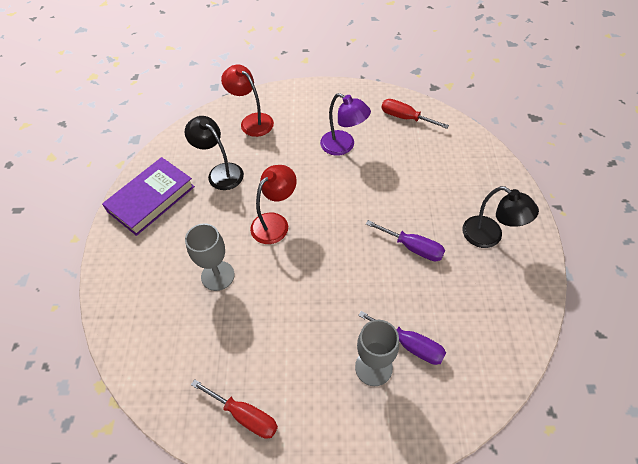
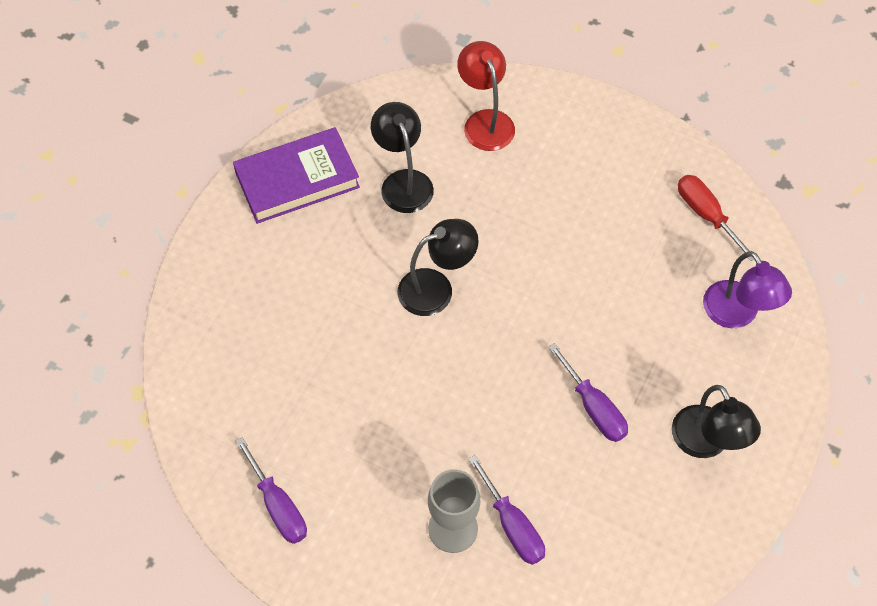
camera: 25 degrees right, 5 degrees up
(217, 276) = (329, 325): grey goblet -> none
(245, 415) = (278, 506): red screwdriver -> purple screwdriver
(275, 222) = (436, 288): red lamp -> black lamp
(343, 146) = (590, 219): purple lamp -> purple lamp (737, 314)

